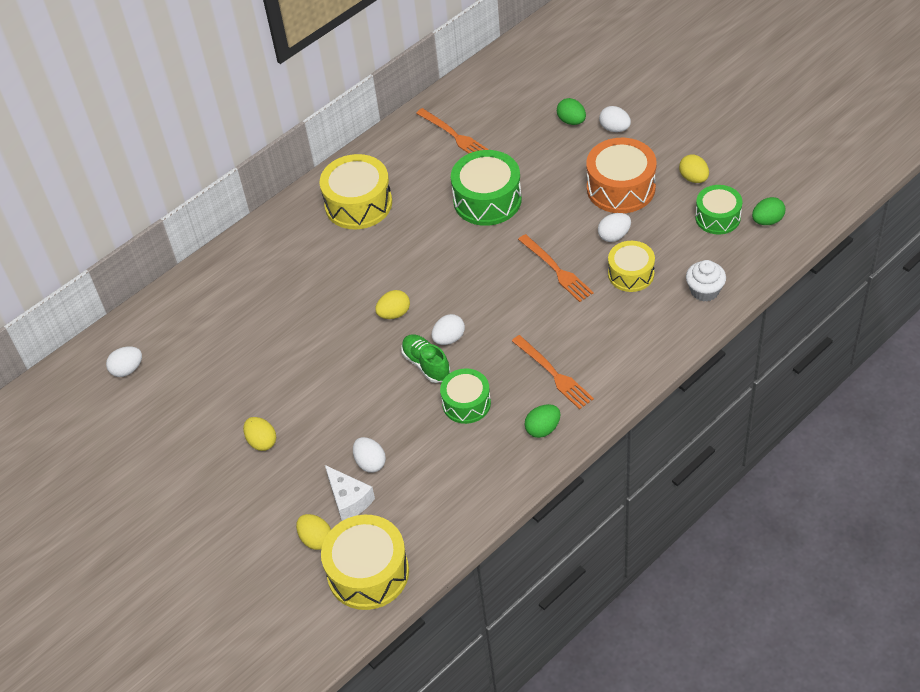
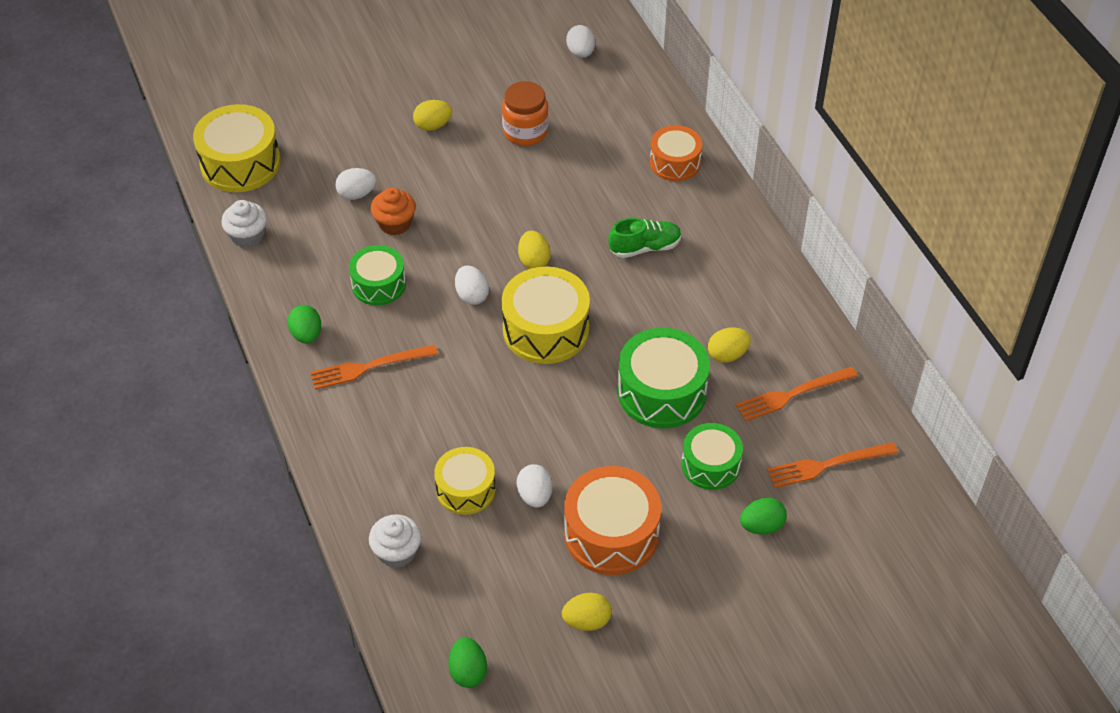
camera: 105 degrees right, 0 degrees up
(246, 372) = (525, 132): none -> orange jar
(247, 263) = (675, 162): none -> orange drum
(316, 539) = (299, 138): yellow egg -> yellow egg (727, 355)
(349, 500) = (325, 169): white cheese -> none
(358, 204) = (717, 273): yellow drum -> yellow drum (545, 329)
(393, 420) = (395, 223): none -> orange cupcake
(426, 364) = (449, 267): green shoe -> green shoe (645, 247)
(456, 522) = (247, 236): none -> white cupcake
(556, 270) = (513, 420): orange fork -> orange fork (827, 465)
(614, 128) = (724, 569): white egg -> none
(717, 217) = (504, 618): green drum -> green drum (710, 465)

